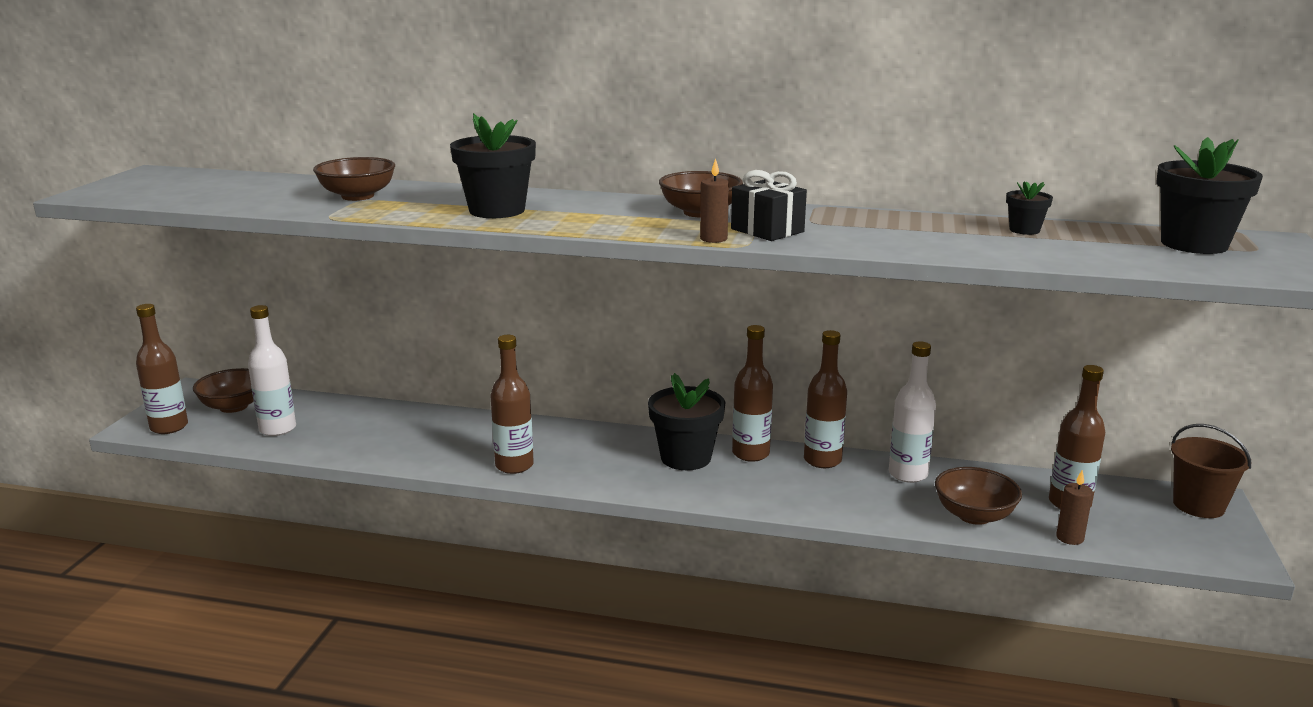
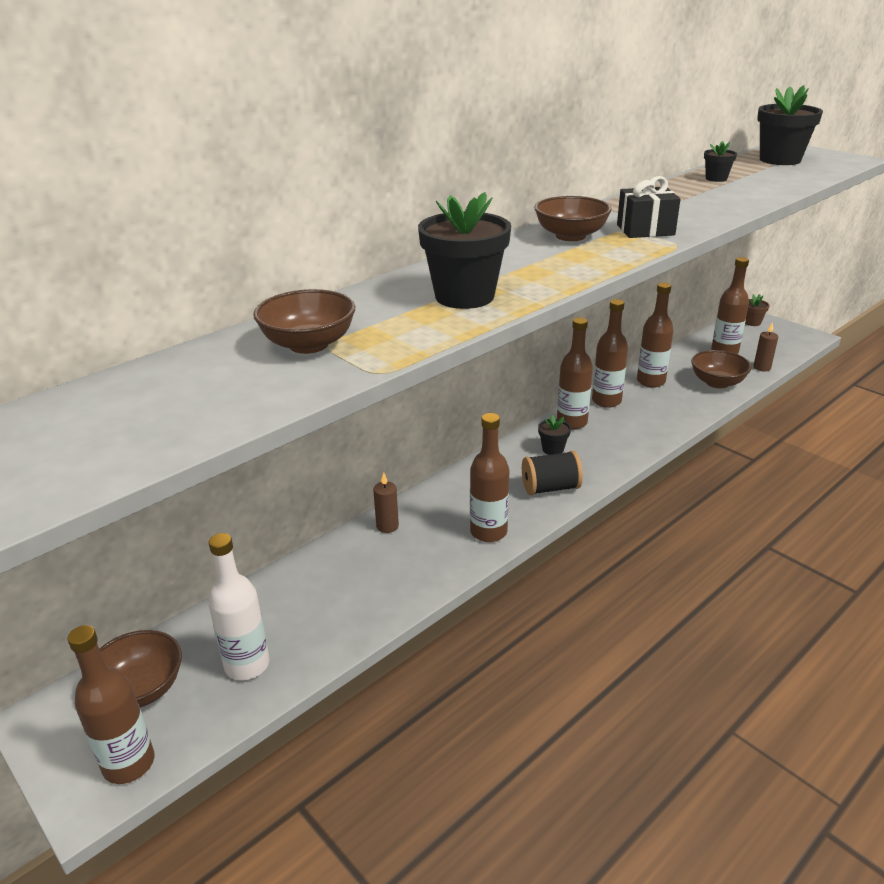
camera: 55 degrees left, 10 degrees up
(615, 474) = (550, 488): none -> black spool
(686, 458) = (553, 449): black flower pot -> black flower pot, size x0.50
(713, 239) = (650, 248): brown candle -> brown candle (387, 526)
(908, 474) = (650, 381): white bottle -> brown bottle
(1198, 505) = (752, 322): brown bucket -> brown flower pot

